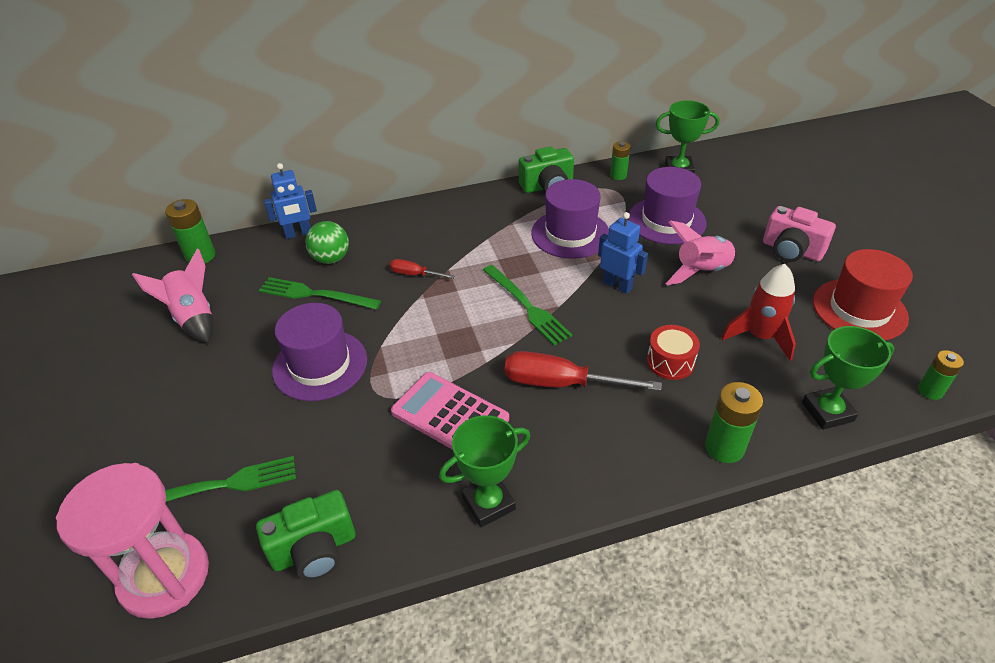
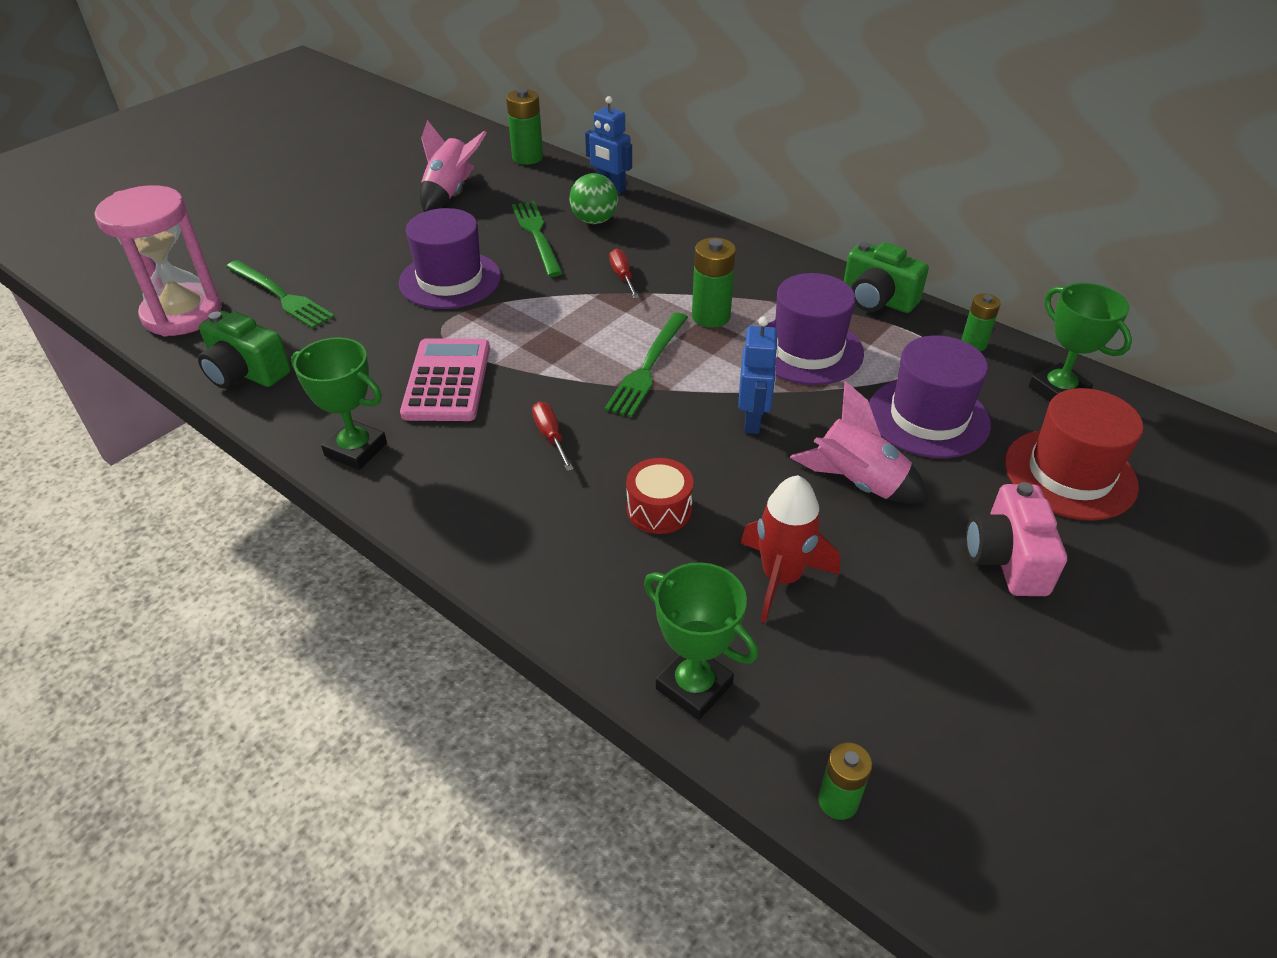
camera: 55 degrees right, 0 degrees up
(560, 383) = (550, 436): red screwdriver -> red screwdriver, size x0.52
(724, 447) = (554, 601): green battery -> green battery (711, 316)
(859, 309) = (947, 672): red hat -> red hat (1070, 474)

